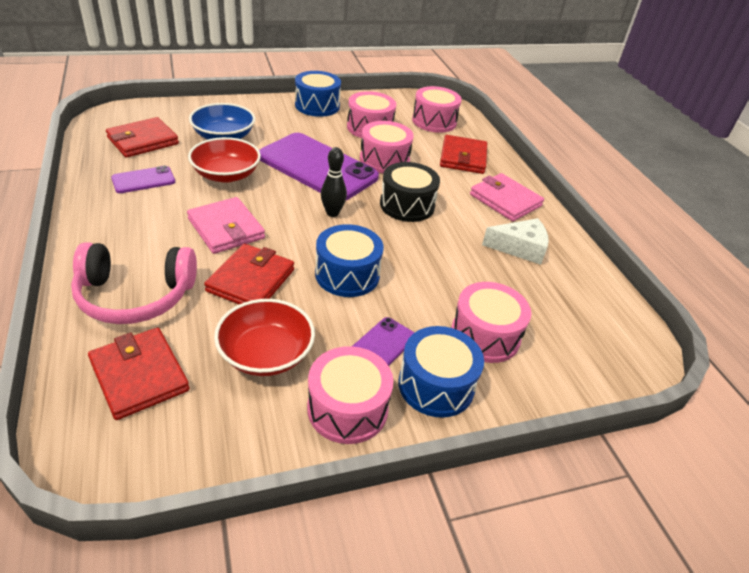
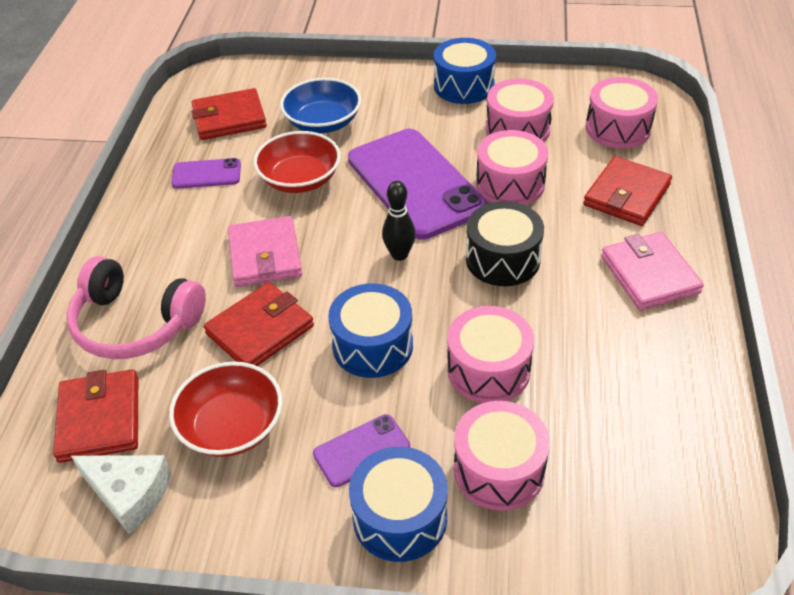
camera: 30 degrees right, 5 degrees up
(347, 409) = (284, 517): pink drum -> pink drum (488, 369)
(520, 248) = (625, 354): white cheese -> white cheese (129, 494)

